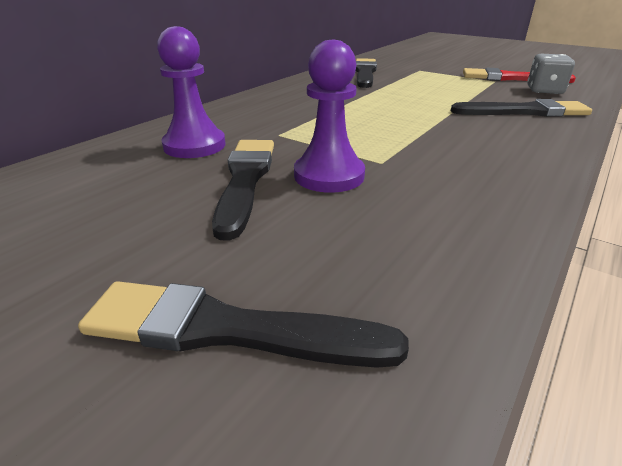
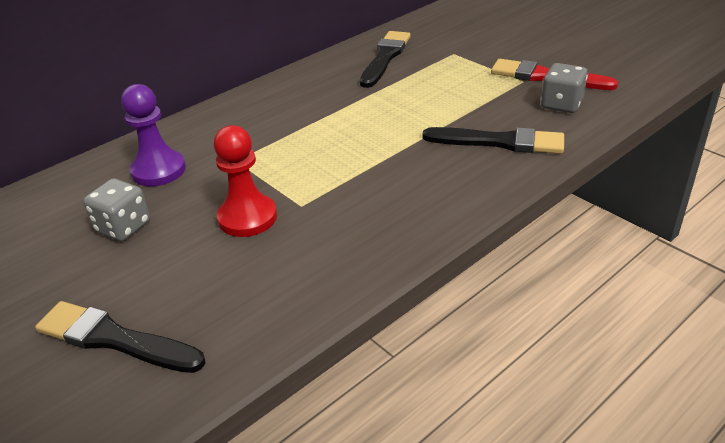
camera: 15 degrees right, 5 degrees up
(175, 194) = (123, 227): none -> grey dice
(245, 180) = (180, 216): black brush -> none
(329, 175) = (247, 218): purple pawn -> red pawn

